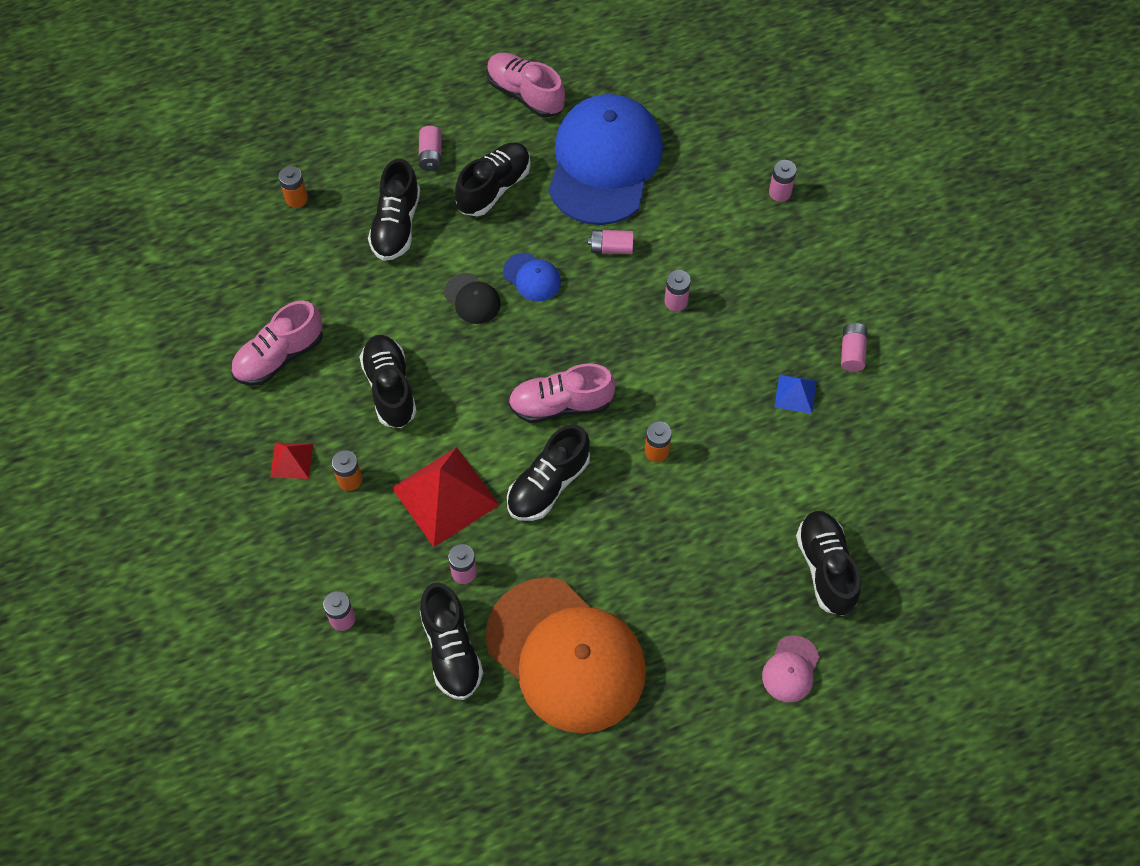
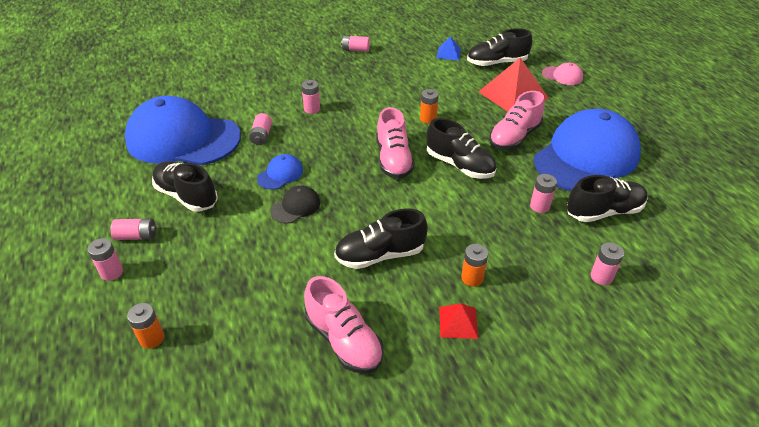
camera: 90 degrees left, 20 degrees down
(396, 225) = (208, 257): black shoe -> none
(445, 496) = (477, 218): red pyramid -> red pyramid (513, 95)
(525, 94) = (95, 179): pink shoe -> pink shoe (514, 137)
(566, 655) = (586, 157): orange cap -> blue cap
(780, 192) = (234, 68): pink battery -> pink battery (112, 272)
(795, 394) = (384, 68): blue pyramid -> blue pyramid (448, 53)

